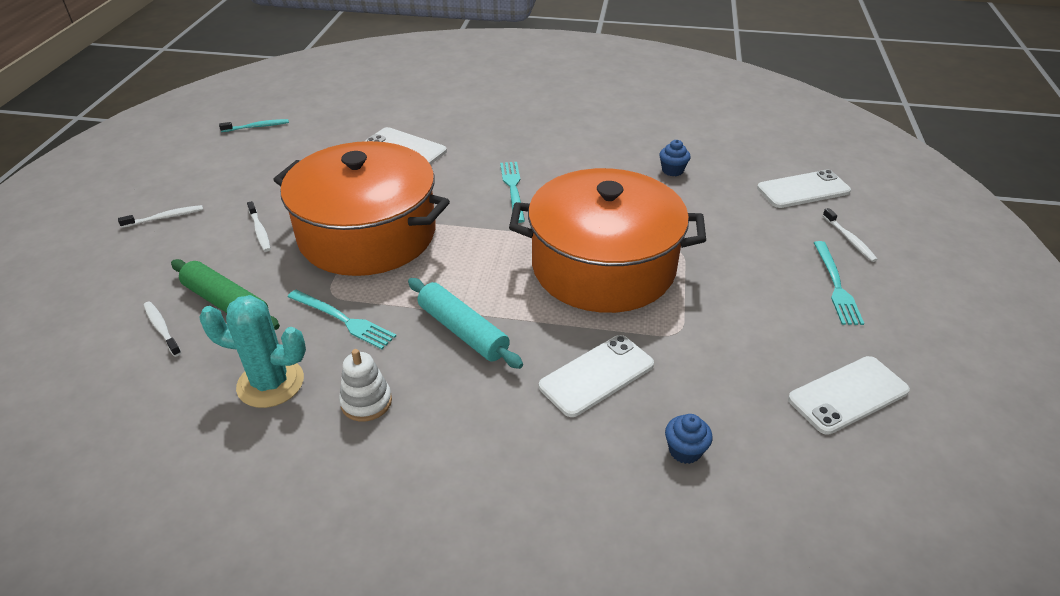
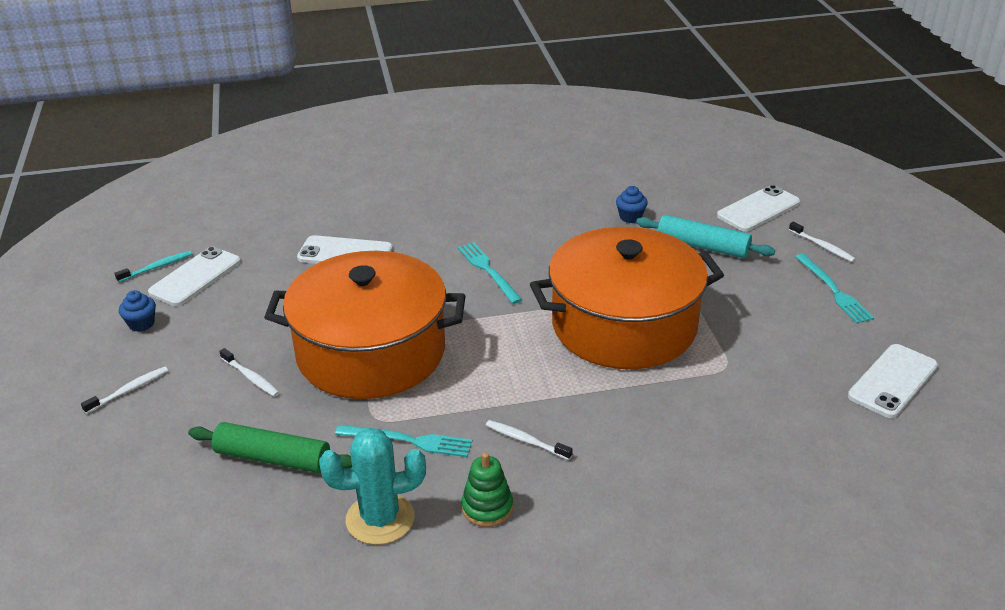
camera: 20 degrees left, 5 degrees down
(162, 328) = (222, 501): white toothbrush -> white toothbrush (526, 441)
(366, 402) = (487, 507): white stacking toy -> green stacking toy
(463, 331) = (533, 419): turquoise rolling pin -> turquoise rolling pin (703, 246)
(596, 375) = (680, 424): white phone -> white phone (195, 277)
(685, 450) = (791, 464): blue cupcake -> blue cupcake (141, 324)

